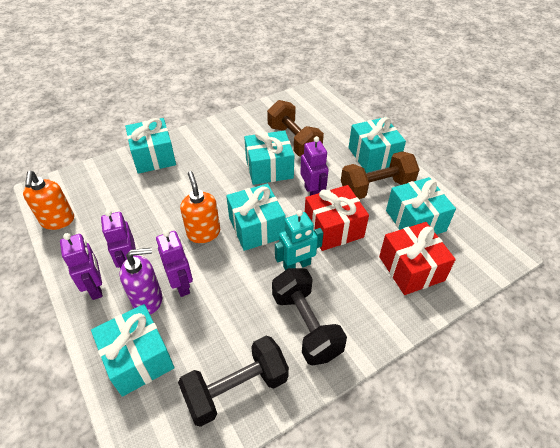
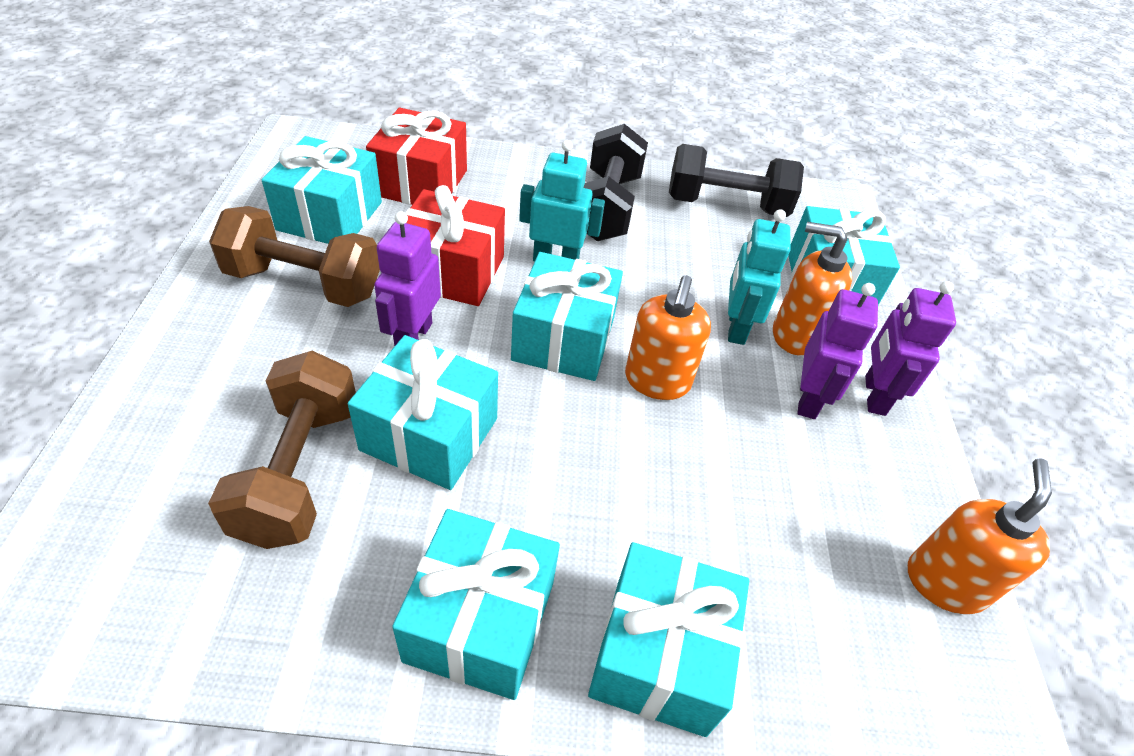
camera: 150 degrees left, 0 degrees up
(148, 300) = (795, 335): purple soap dispenser -> orange soap dispenser
(181, 284) = (736, 327): purple robot -> turquoise robot
(373, 156) = (214, 334): turquoise gift -> turquoise gift (480, 621)

